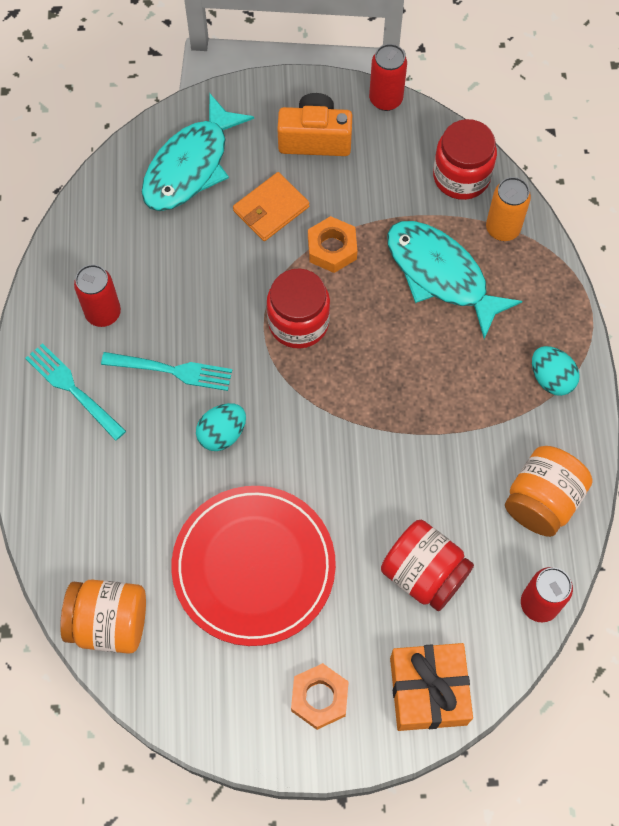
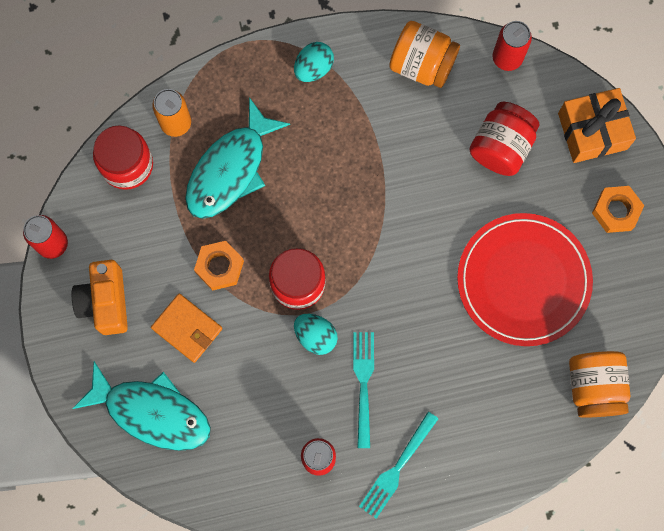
camera: 100 degrees left, 10 degrees up
(222, 434) = (414, 329): turquoise egg -> turquoise egg (315, 336)

